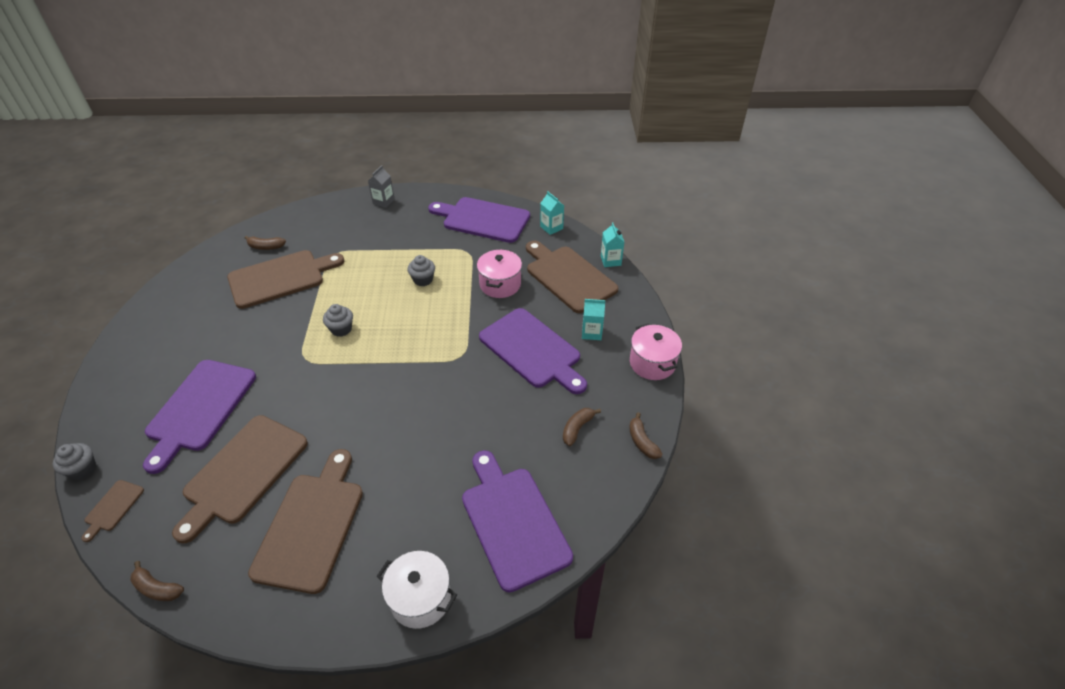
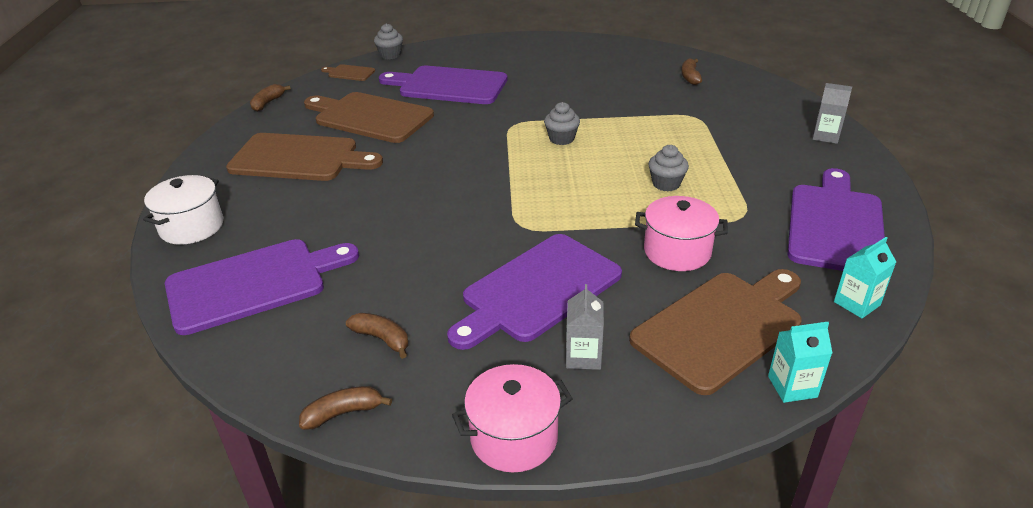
camera: 90 degrees right, 10 degrees down
(280, 278) = (639, 93): brown cutting board -> none
(592, 332) = (583, 356): turquoise carton -> grey carton

